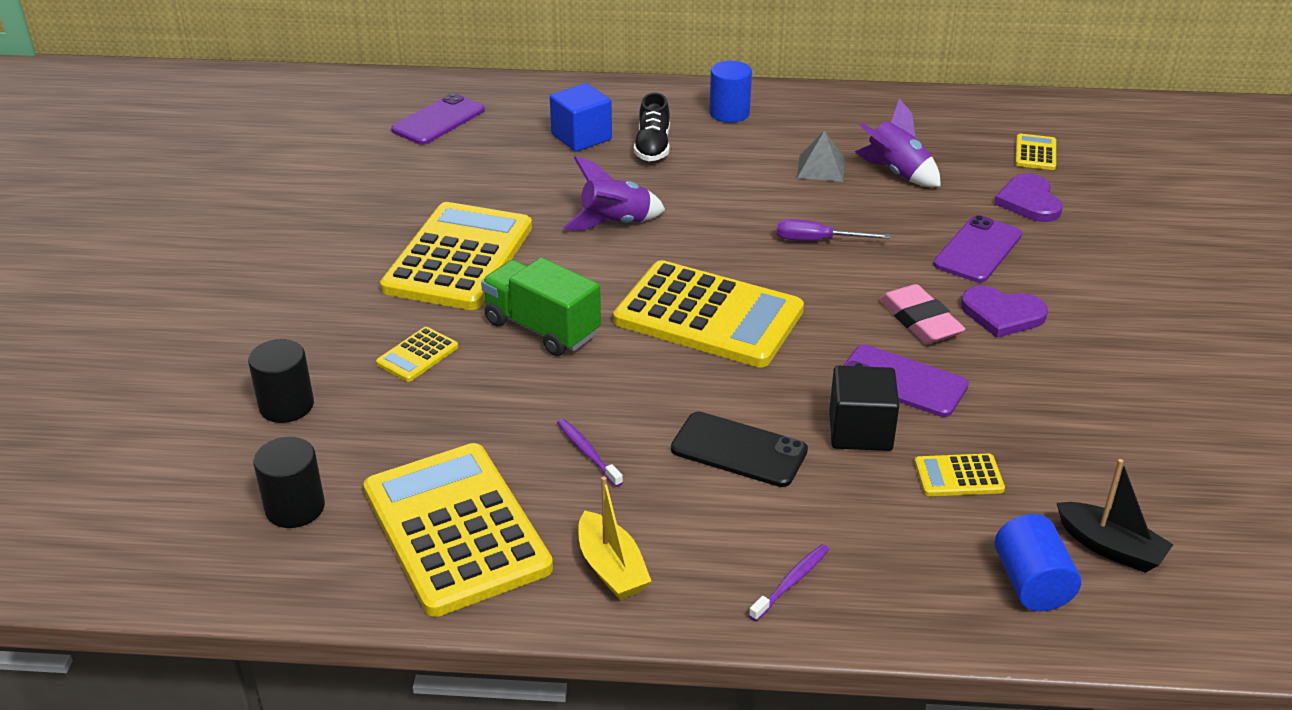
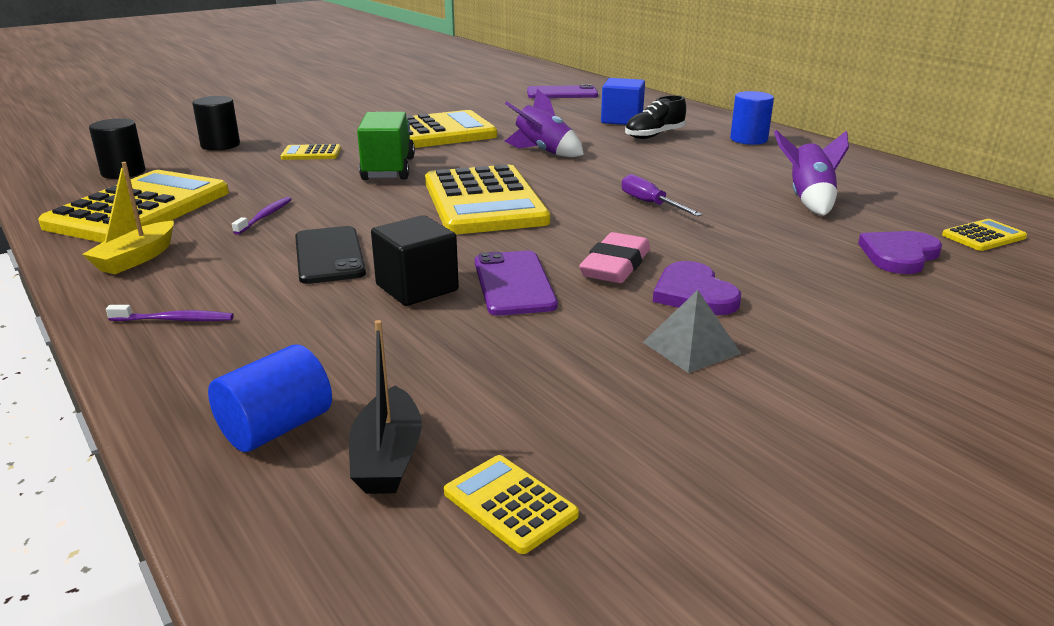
camera: 50 degrees right, 10 degrees down
(821, 168) = (750, 179): grey pyramid -> grey pyramid (691, 347)
(958, 476) = (408, 344): yellow calculator -> yellow calculator (510, 504)
(977, 250) = (771, 257): purple phone -> none

